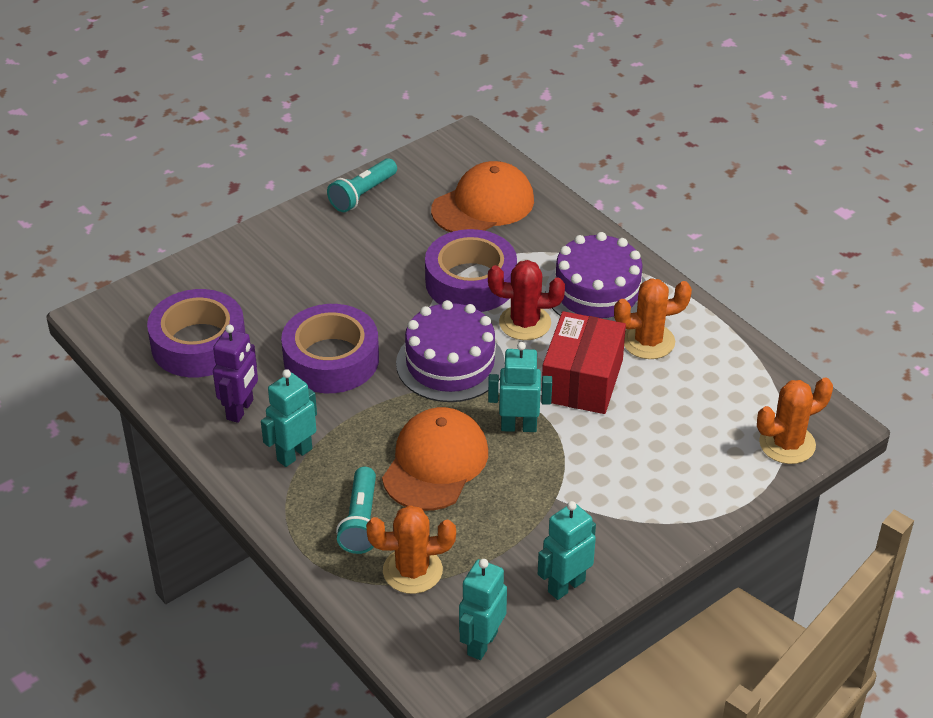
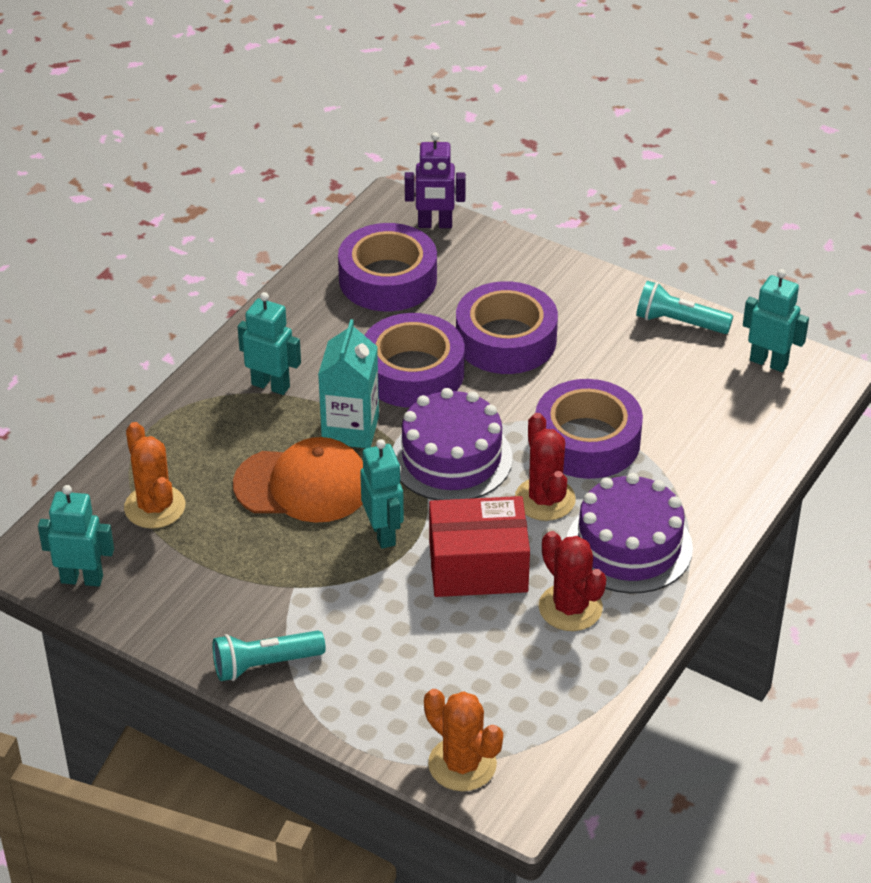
camera: 70 degrees right, 0 degrees up
(240, 410) = (313, 333): purple robot -> purple robot (435, 224)
(324, 294) = (506, 340): none -> purple tape
(361, 521) = (203, 455): turquoise flashlight -> turquoise flashlight (264, 665)
(381, 416) = (350, 429): none -> turquoise carton
(483, 205) = (722, 418): orange cap -> none
(566, 586) = (176, 622): turquoise robot -> turquoise robot (769, 362)
(648, 341) = (570, 608): orange cactus -> red cactus

